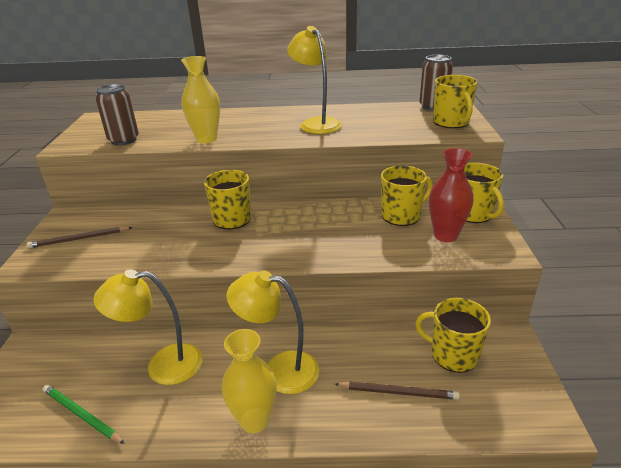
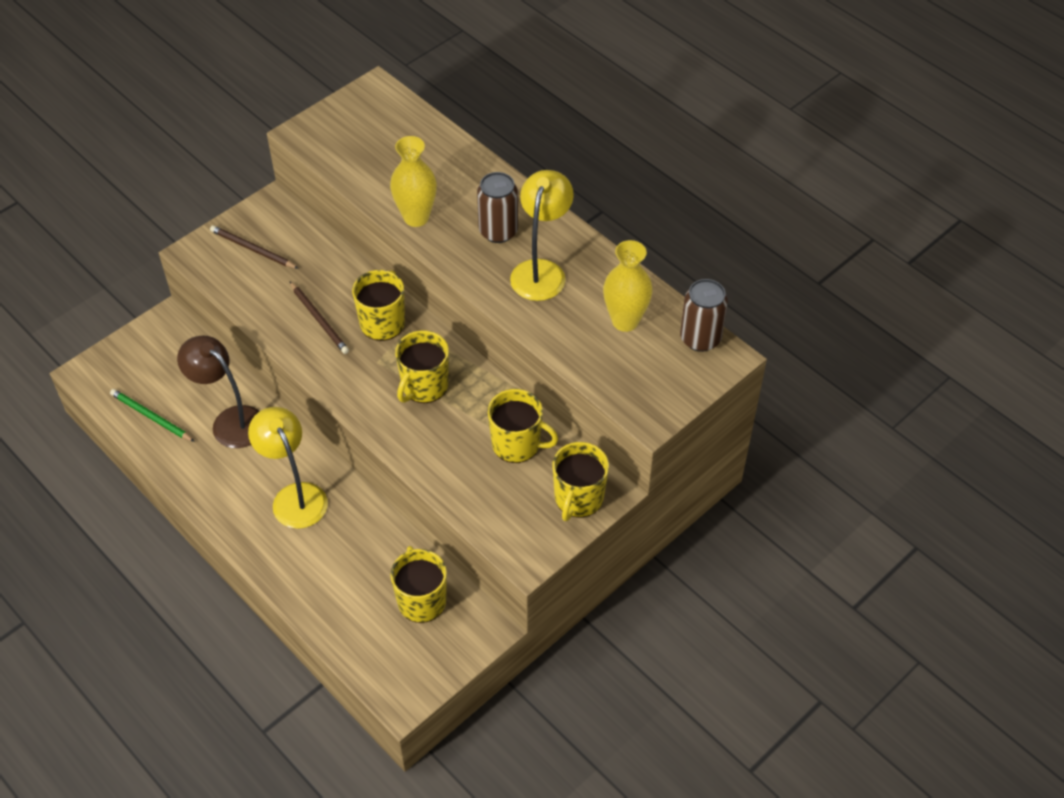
camera: 45 degrees right, 20 degrees up
(81, 415) = (151, 417): green pencil -> green pencil turned 45 degrees counterclockwise
(124, 140) = (353, 160): brown can -> brown can (498, 231)
(163, 365) = (230, 421): yellow lamp -> brown lamp
(254, 420) = (237, 518): yellow vase -> yellow vase (625, 321)
(398, 392) = (343, 587): brown pencil -> brown pencil (319, 320)
(445, 235) = (512, 498): red vase -> none
(451, 122) = (663, 381): yellow mug -> yellow mug (424, 386)

